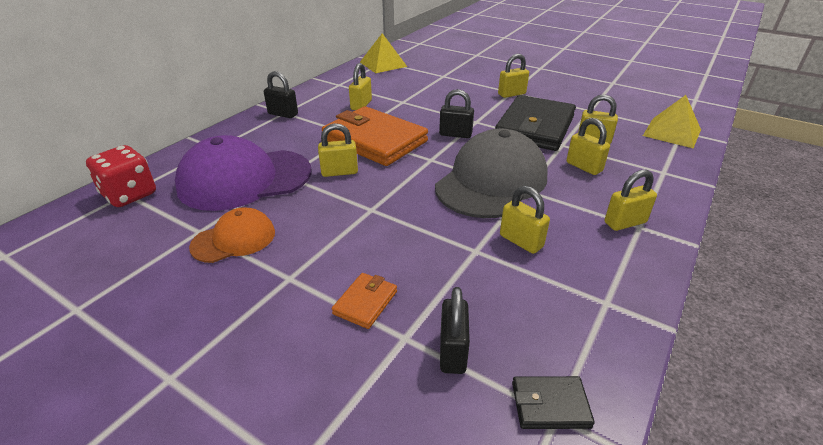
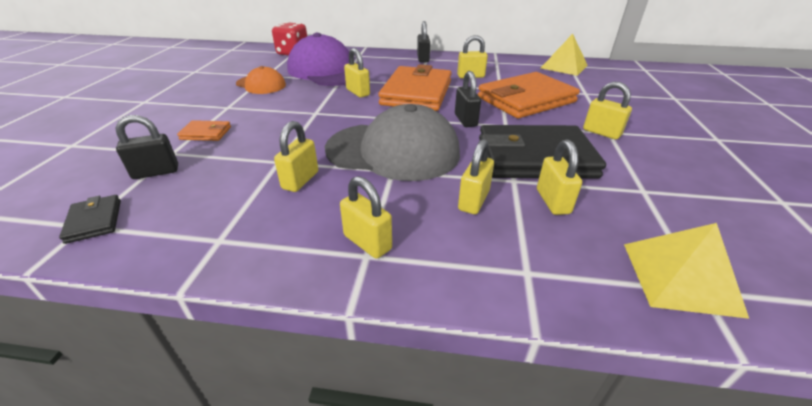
camera: 65 degrees right, 0 degrees up
(436, 99) = (526, 100): none -> orange wallet

